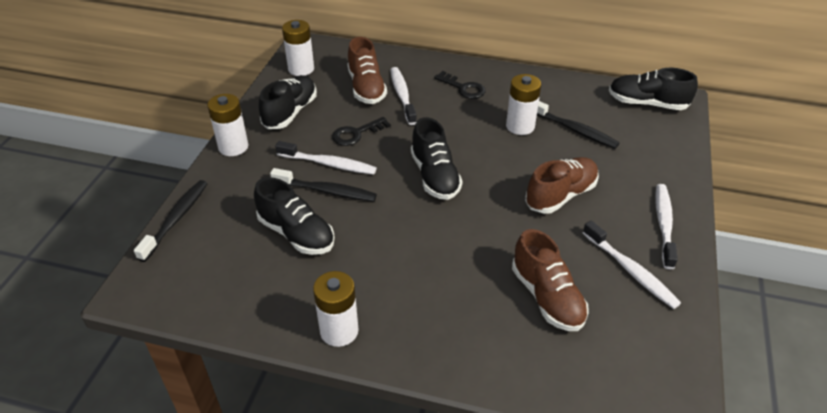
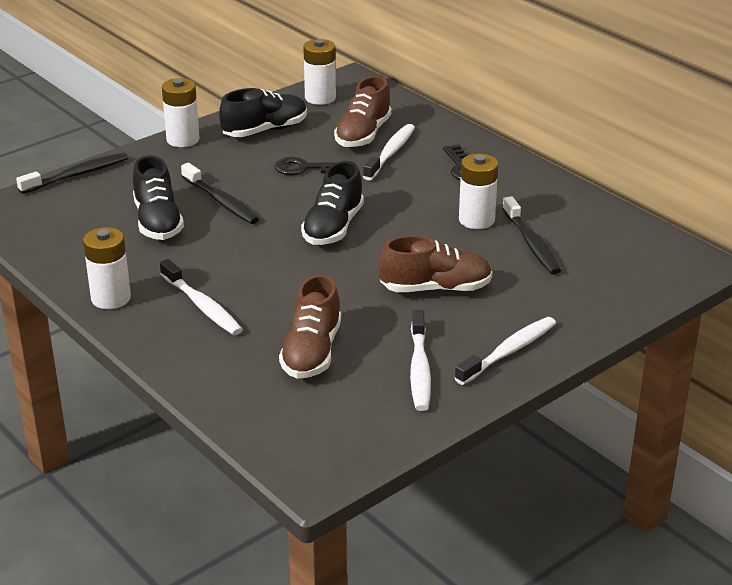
camera: 35 degrees right, 10 degrees down
(329, 164) = (249, 182): white toothbrush -> white toothbrush (202, 306)
(647, 103) = (654, 252): black shoe -> none

